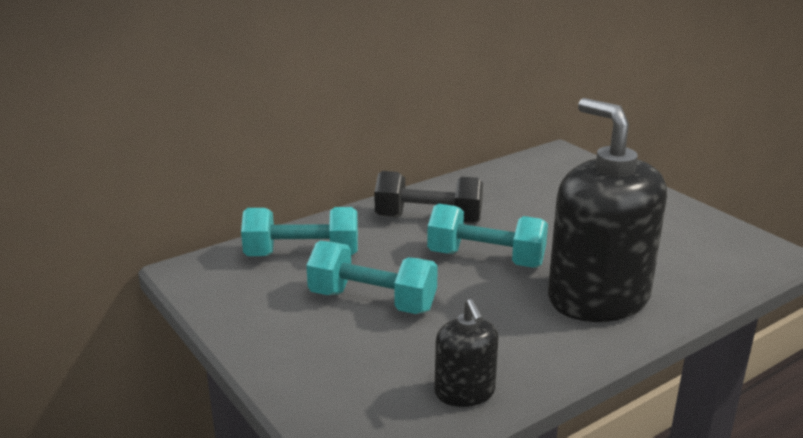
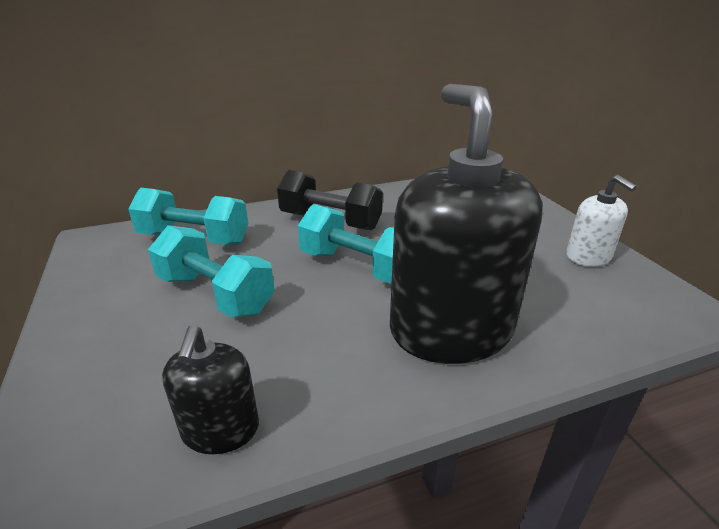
camera: 15 degrees right, 5 degrees up
(684, 222) = (588, 257): none -> white soap dispenser

